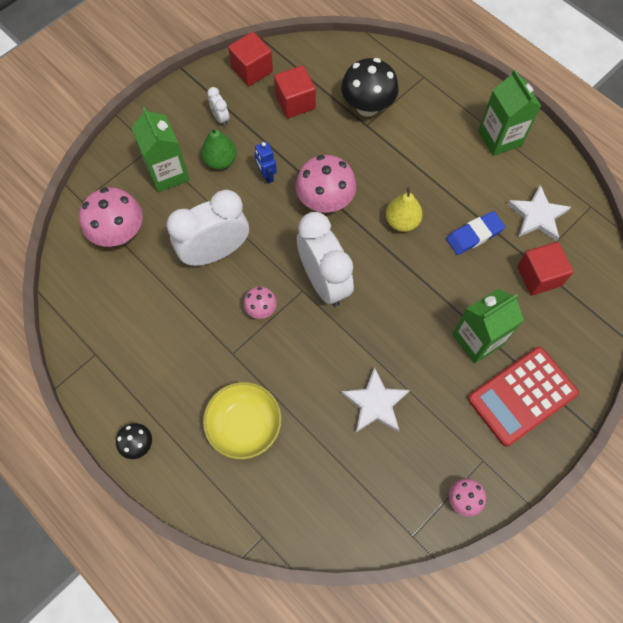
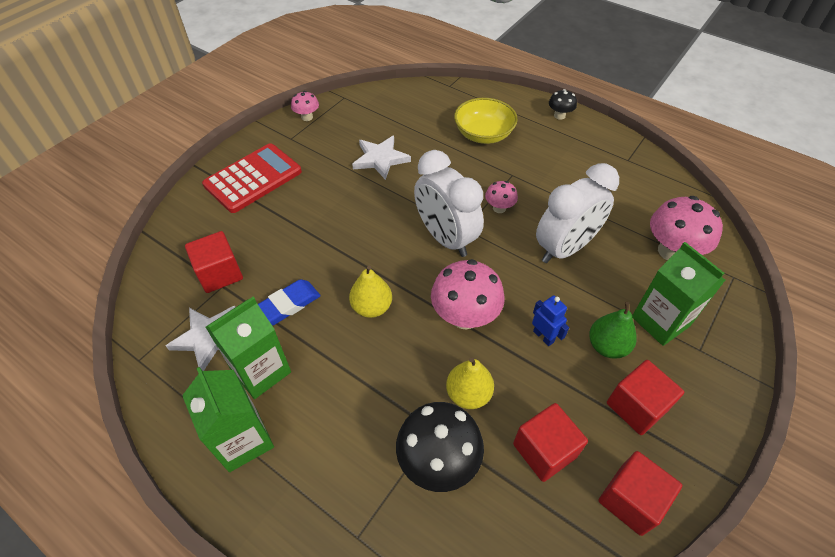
camera: 170 degrees right, 15 degrees down
(220, 118) = (636, 406): white clock -> red cube
(337, 143) = (468, 394): none -> yellow pear
(477, 339) = (290, 212): green carton -> green carton (261, 371)

